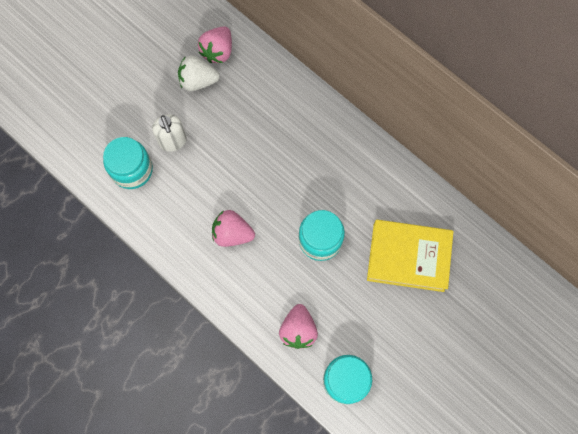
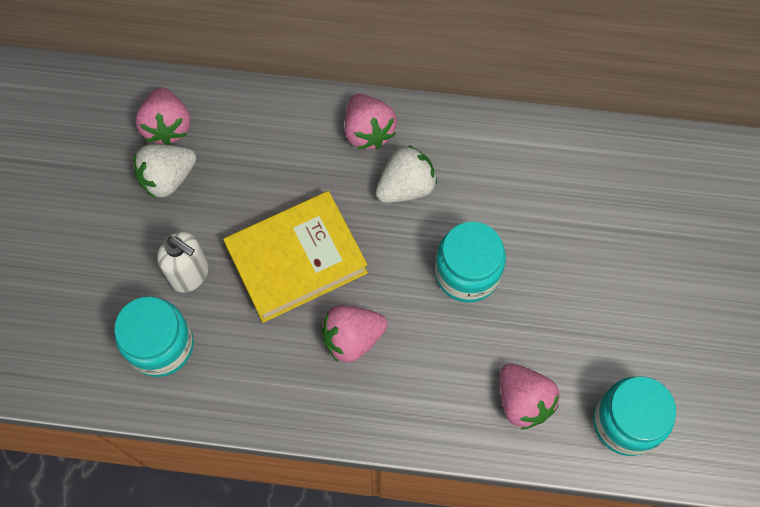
camera: 35 degrees left, 5 degrees down
(322, 169) = (406, 186): none -> white strawberry
(324, 124) = (368, 131): none -> pink strawberry
(408, 257) = (586, 222): yellow book -> yellow book (296, 260)

